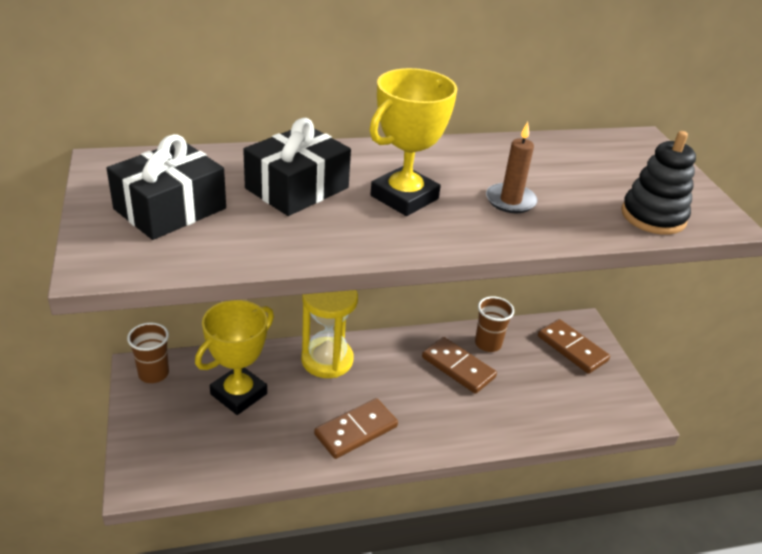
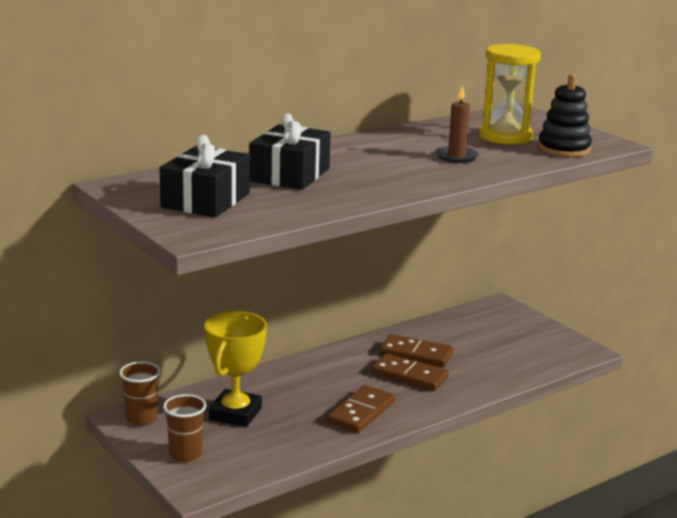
camera: 20 degrees left, 15 degrees down
(327, 360) = (296, 374): yellow hourglass -> yellow hourglass (505, 137)
(404, 197) = (377, 167): yellow trophy -> none
(488, 344) = (429, 334): brown cup -> brown cup (185, 454)
(572, 348) = (502, 321): brown domino -> brown domino (409, 375)

